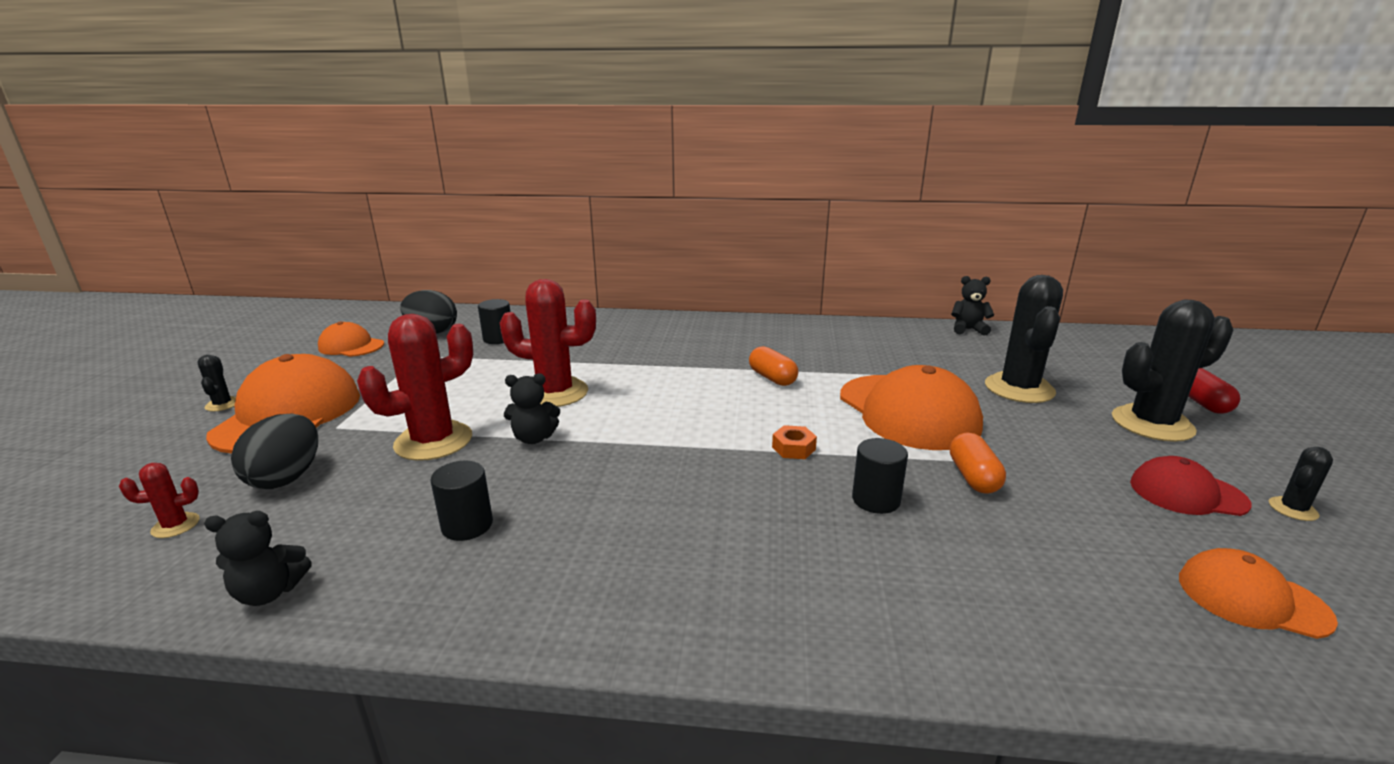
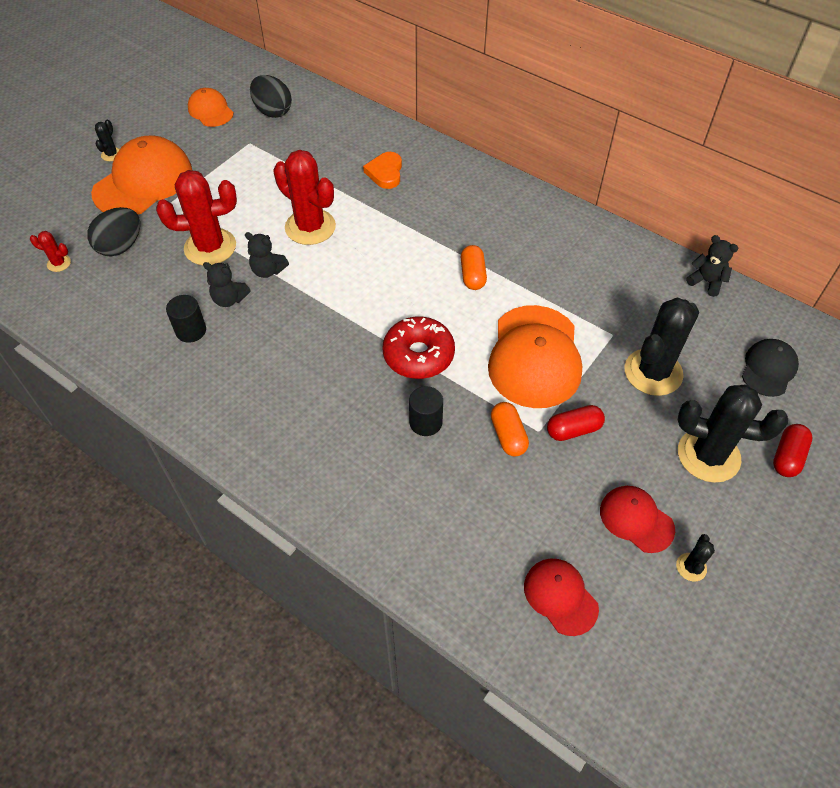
camera: 30 degrees right, 30 degrees up
(269, 592) = (84, 334): black teddy bear -> black teddy bear (229, 299)
(498, 339) = (313, 140): black cylinder -> none
(601, 340) = (385, 173): none -> orange heart
(793, 448) = (418, 355): orange nut -> red donut
(973, 477) = (508, 436): orange capsule -> orange capsule turned 45 degrees counterclockwise
(1022, 449) = (573, 430): none -> red capsule
(1093, 360) = (768, 369): none -> black cap
(1252, 598) = (560, 596): orange cap -> red cap
(1293, 509) = (691, 567): black cactus -> black cactus turned 60 degrees counterclockwise

